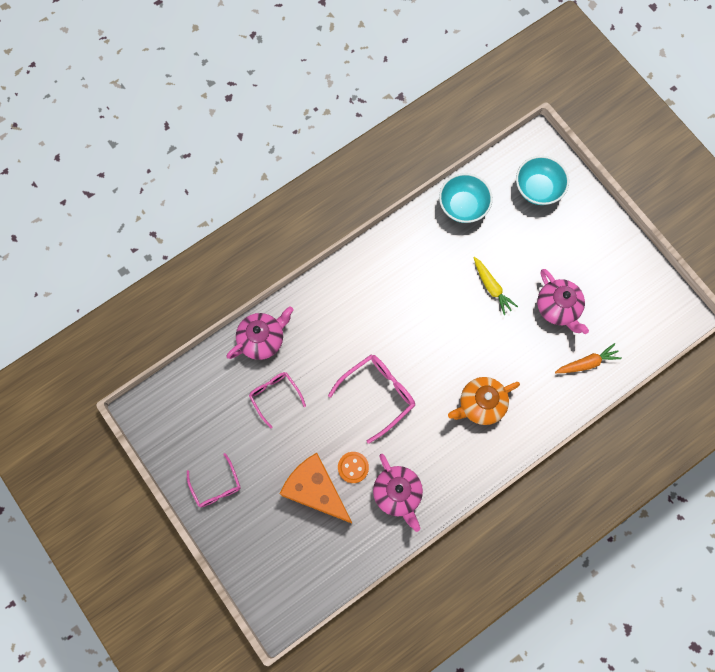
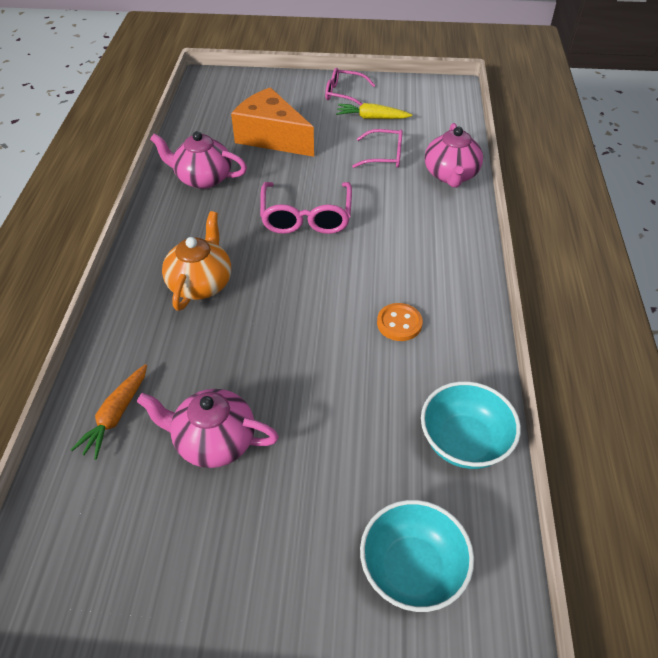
camera: 130 degrees right, 25 degrees down
(315, 490) = (272, 137): orange cheese -> orange cheese turned 135 degrees counterclockwise
(353, 467) = (261, 166): orange button -> orange button (399, 323)
(491, 287) = (317, 388): yellow carrot -> yellow carrot (372, 118)

